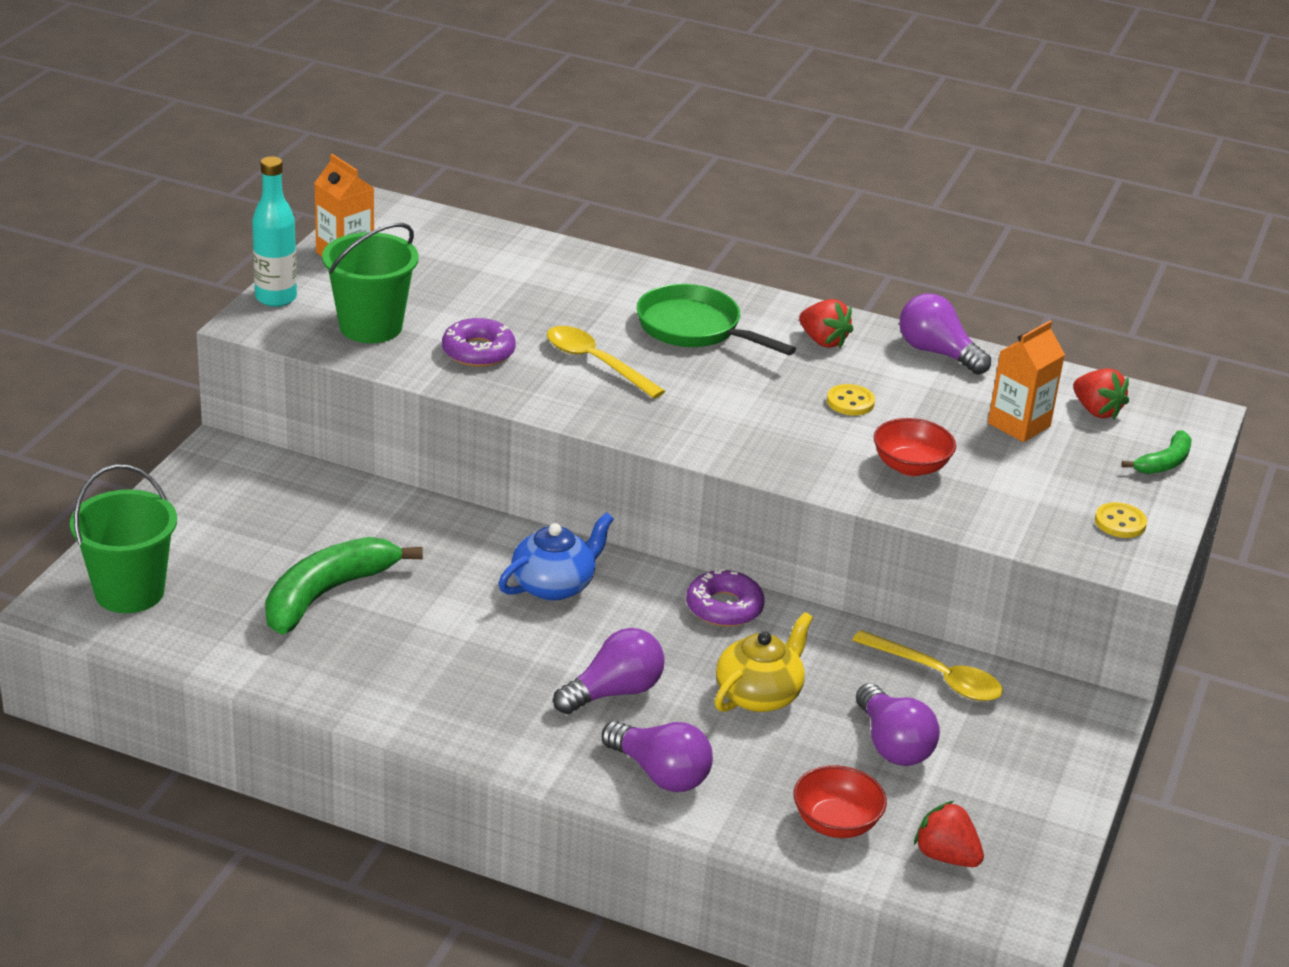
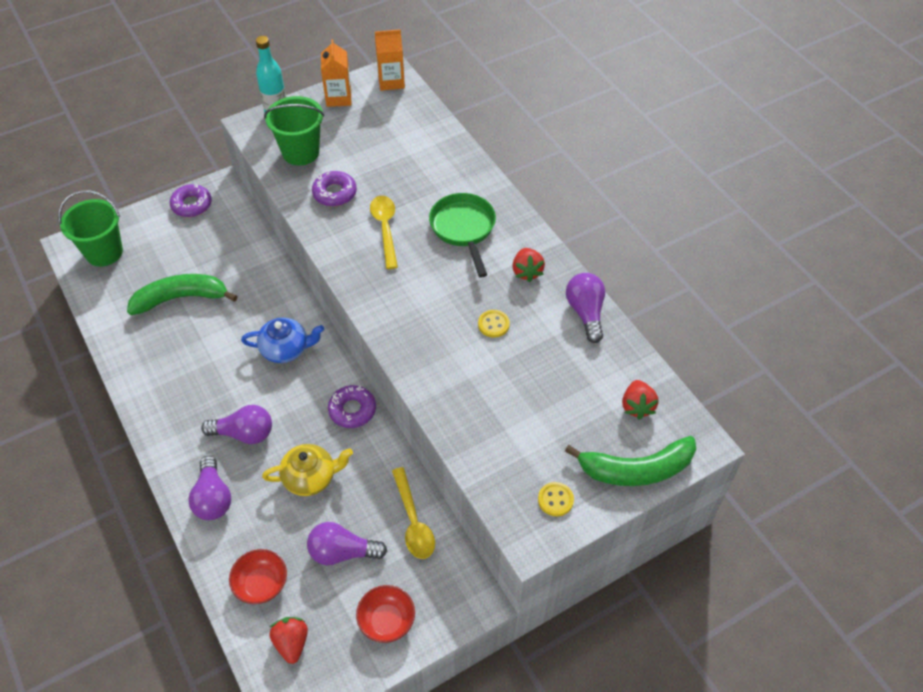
camera: 40 degrees right, 20 degrees up
(200, 488) = (192, 205): none -> purple donut
(892, 745) = (342, 552): purple light bulb -> purple light bulb turned 75 degrees clockwise
(910, 466) = (476, 390): red bowl -> red bowl (387, 621)
(1019, 425) = (575, 392): orange carton -> orange carton (391, 81)
(1164, 462) = (636, 469): green banana -> green banana, size x1.92

